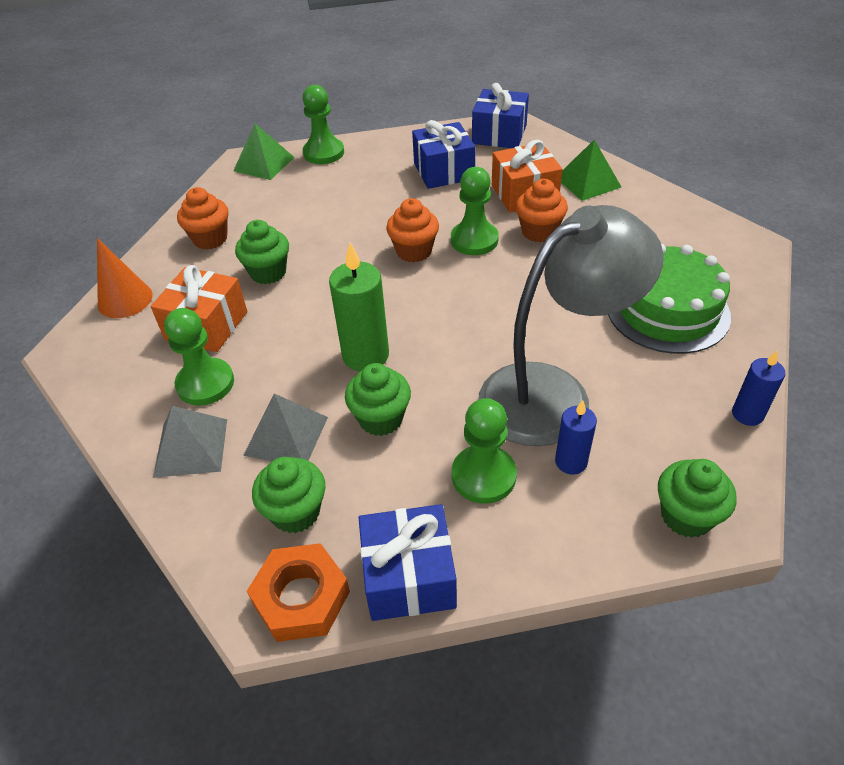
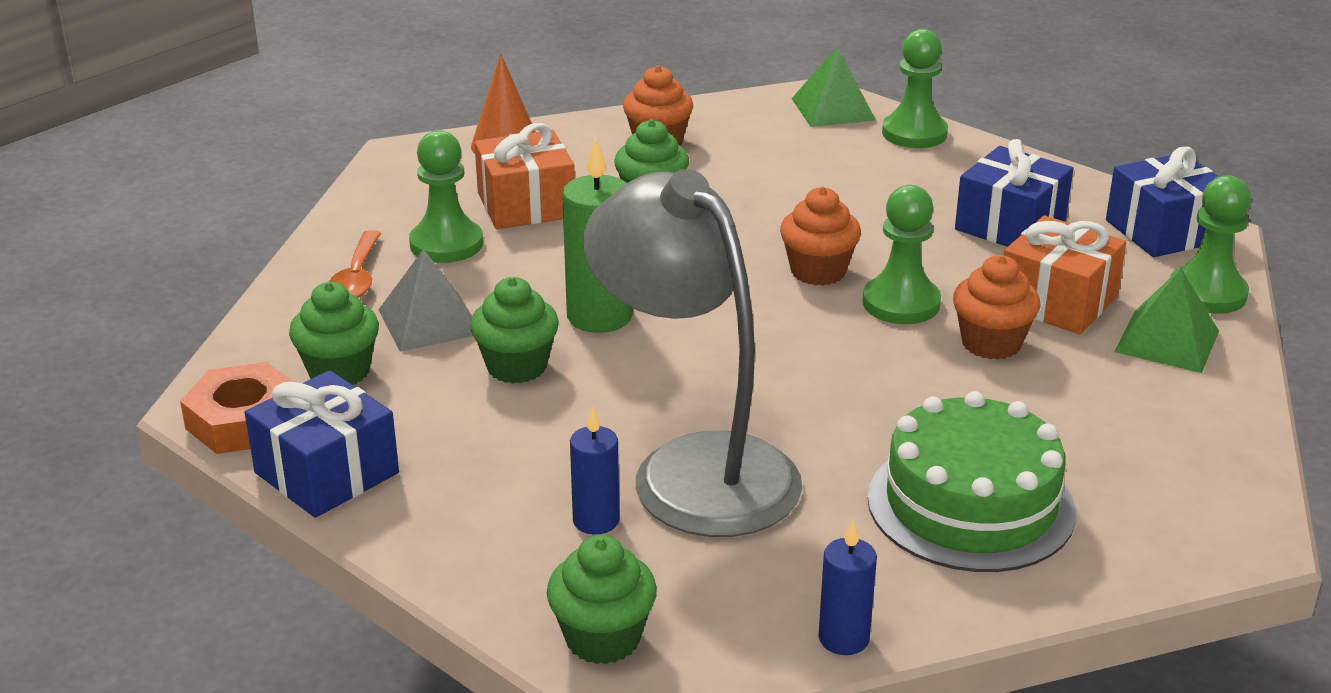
camera: 50 degrees right, 15 degrees down
(191, 447) = (357, 277): grey pyramid -> orange spoon
(483, 476) = (508, 467): green pawn -> green pawn (1207, 293)
(553, 393) = (694, 467): grey lamp -> grey lamp turned 150 degrees counterclockwise

